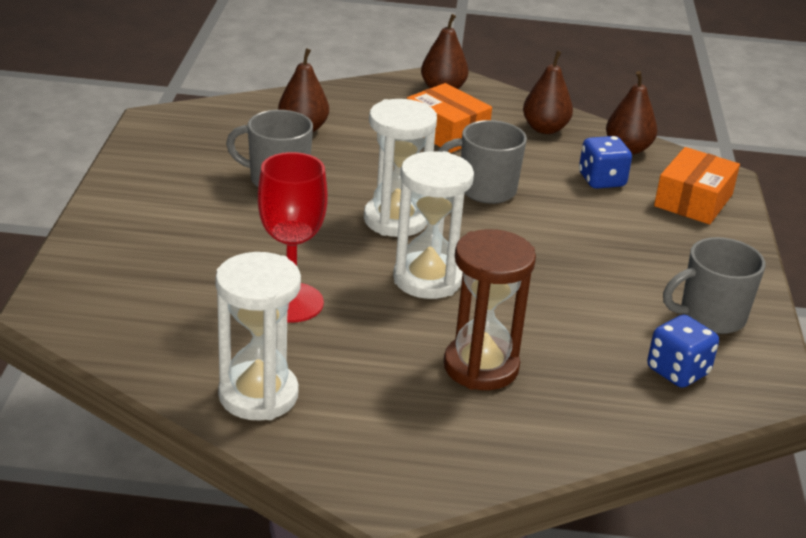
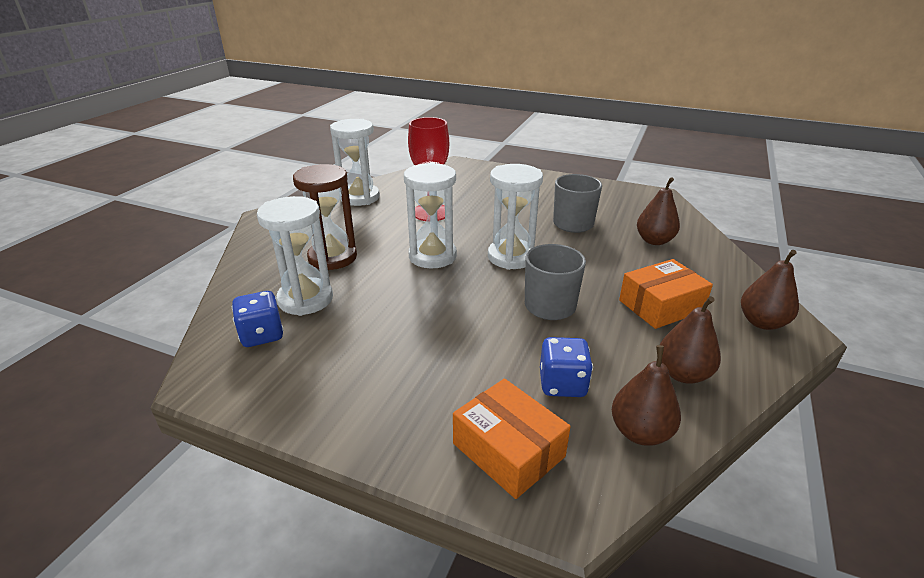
camera: 110 degrees right, 0 degrees up
(591, 360) = (305, 299): none -> white hourglass
(710, 317) = (307, 379): grey mug -> none

